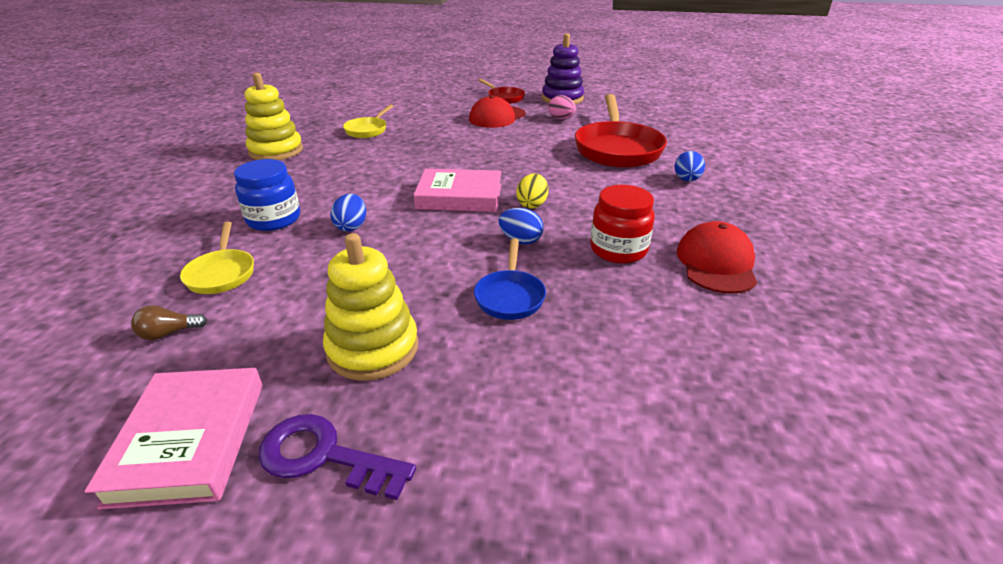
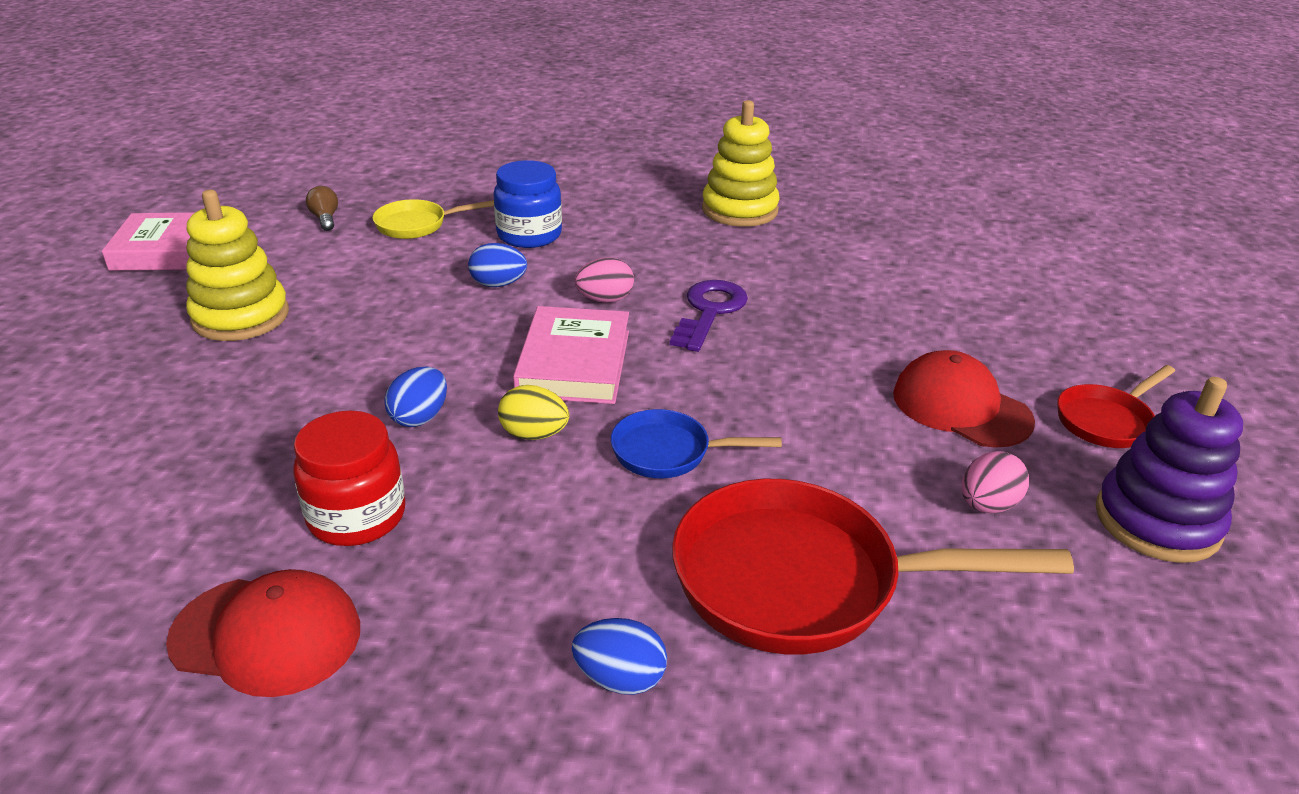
camera: 90 degrees right, 0 degrees up
(324, 456) = (117, 305): purple key -> purple key (709, 312)
(368, 130) = (840, 270): yellow pan -> none
(384, 189) = (605, 300): none -> pink egg
(510, 296) = (285, 403): blue pan -> blue pan (668, 452)

